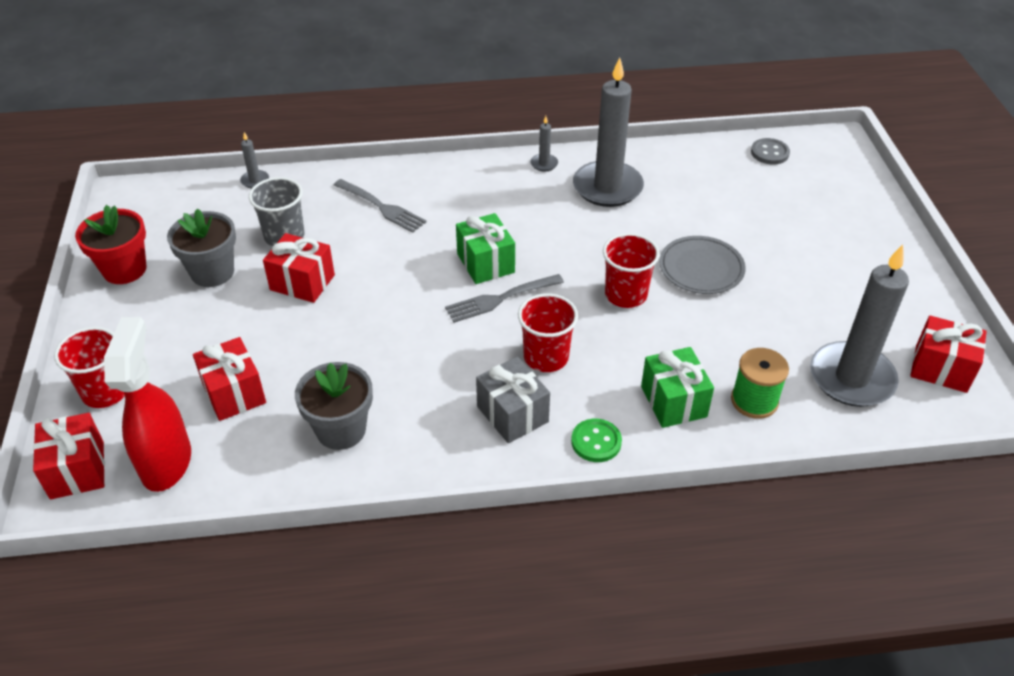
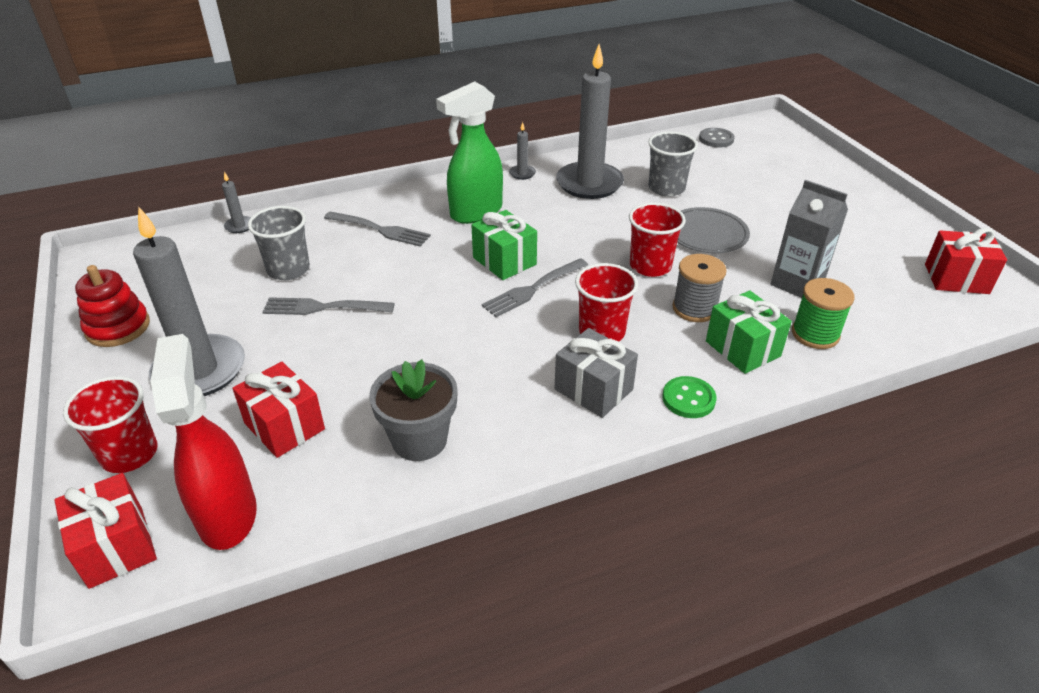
camera: 15 degrees left, 5 degrees down
(124, 269) = (118, 327): red flower pot -> red stacking toy
(212, 272) = (220, 314): grey flower pot -> none
(302, 282) = (323, 307): red gift -> grey fork
(479, 203) = (475, 213): none -> green spray bottle
(647, 349) = (694, 308): none -> grey spool
(685, 206) = (666, 188): none -> grey cup
(766, 342) = (797, 283): none -> grey carton
(851, 378) = (887, 300): grey candle -> grey candle (200, 370)

